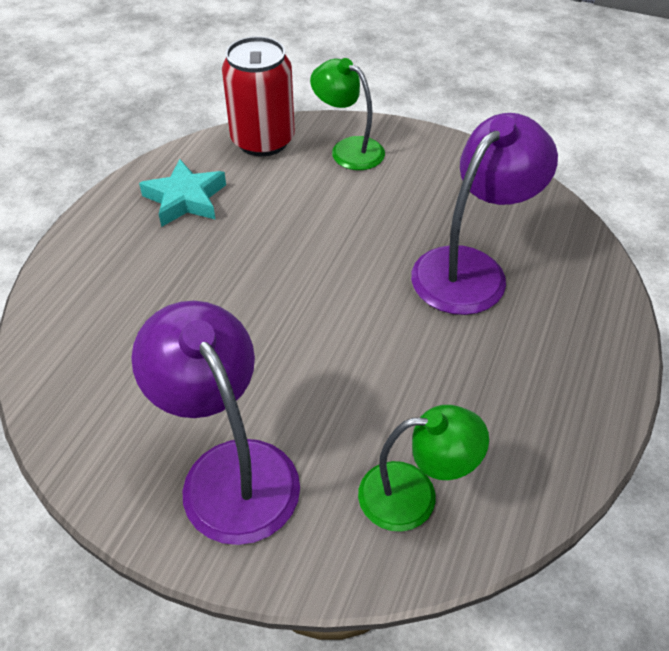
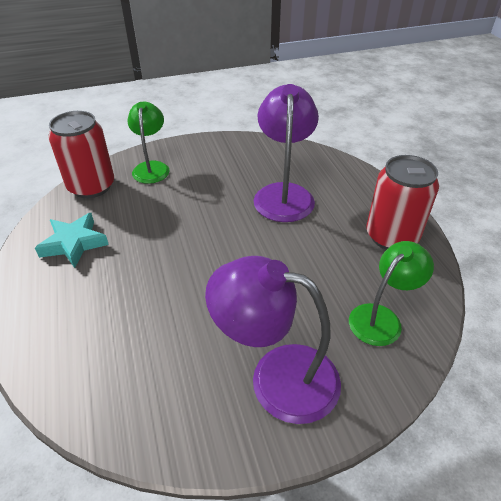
camera: 40 degrees left, 5 degrees down
(348, 149) = (151, 167): green lamp -> green lamp turned 90 degrees clockwise
(552, 409) = (391, 236): none -> red can

